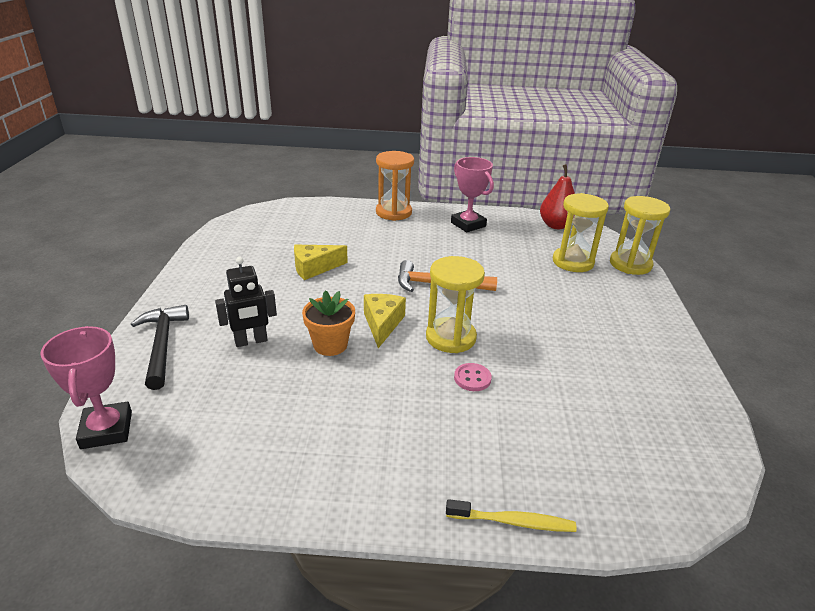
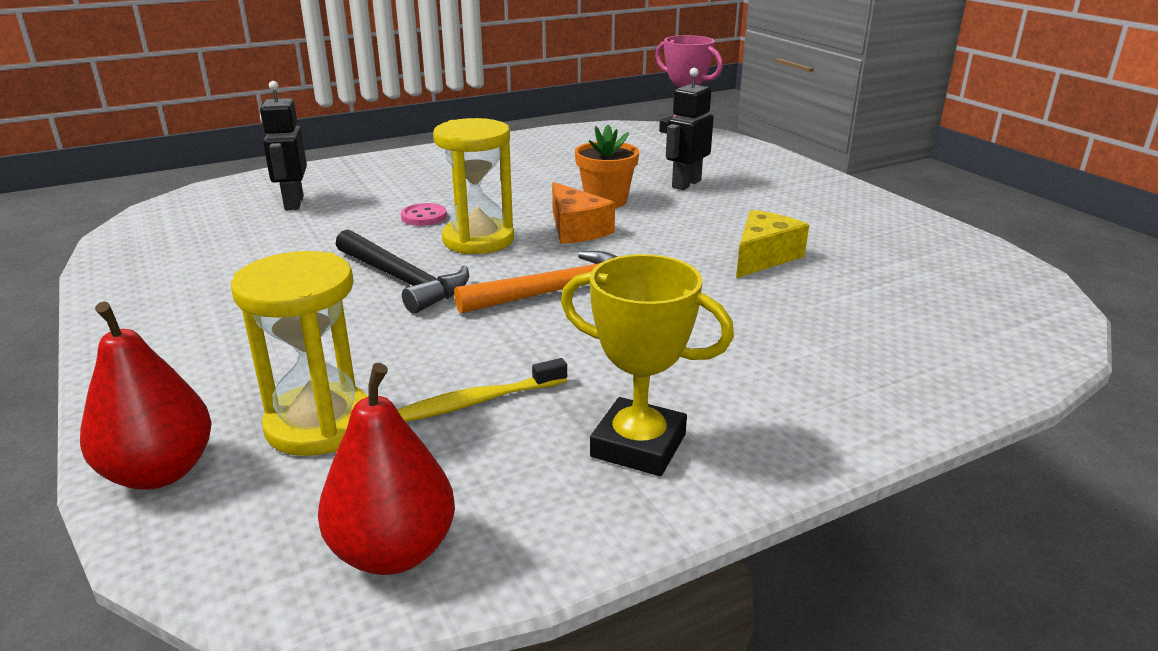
camera: 150 degrees right, 5 degrees down
(162, 345) = (754, 164): black hammer -> black hammer (402, 280)
(382, 324) = (576, 229): yellow cheese -> orange cheese
(393, 212) = (843, 411): orange hourglass -> none
(468, 224) = (638, 445): pink trophy -> yellow trophy
(513, 522) = (341, 164): yellow toothbrush -> yellow toothbrush (477, 402)
(575, 446) = (293, 203): none -> black robot
(630, 264) = (159, 472): yellow hourglass -> red pear

